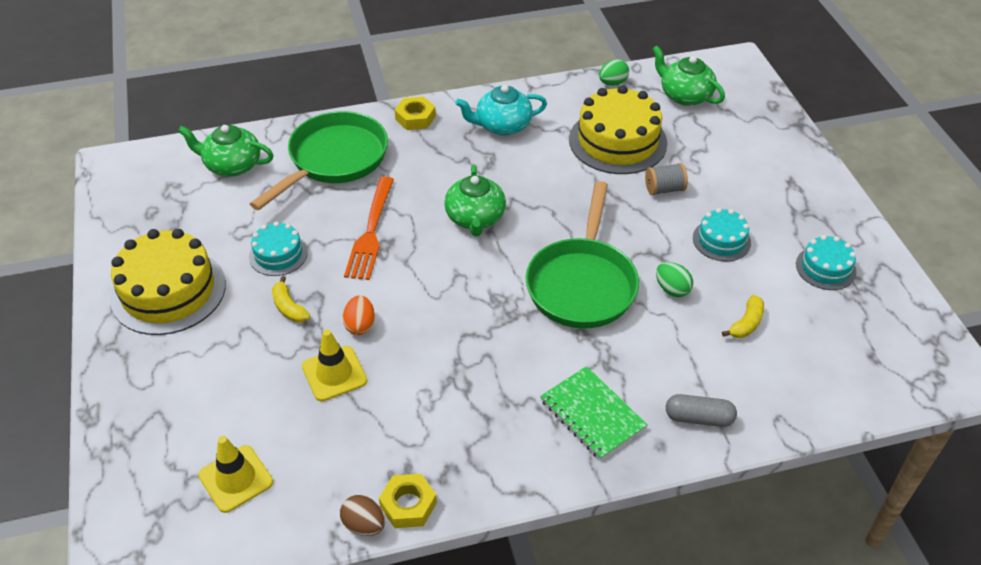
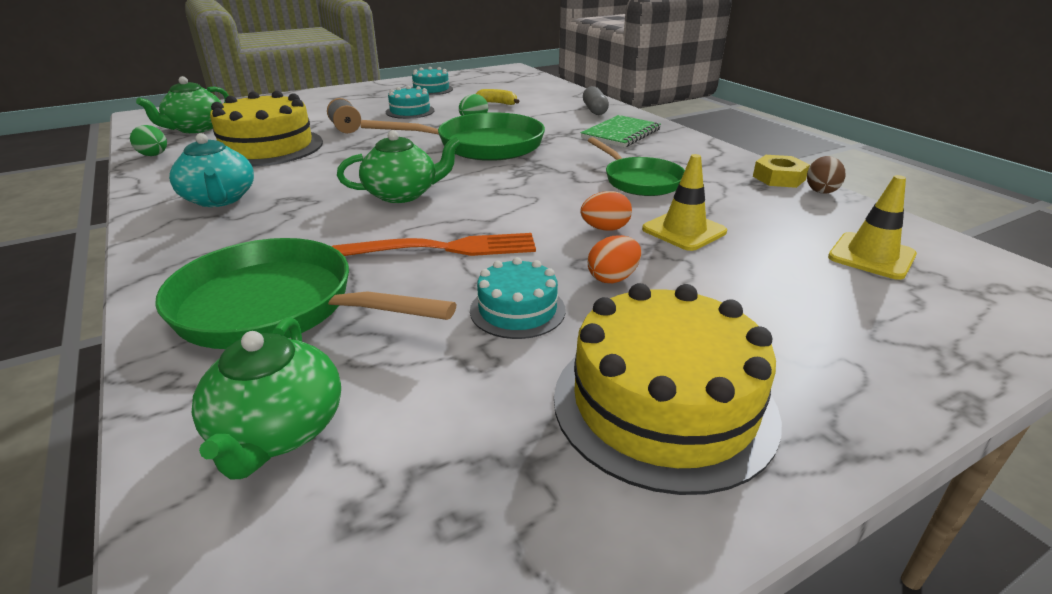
camera: 105 degrees left, 15 degrees down
(289, 307) = (613, 278): yellow banana -> orange egg
(415, 118) = (177, 257): yellow nut -> none
(445, 381) = (639, 181): none -> green pan

